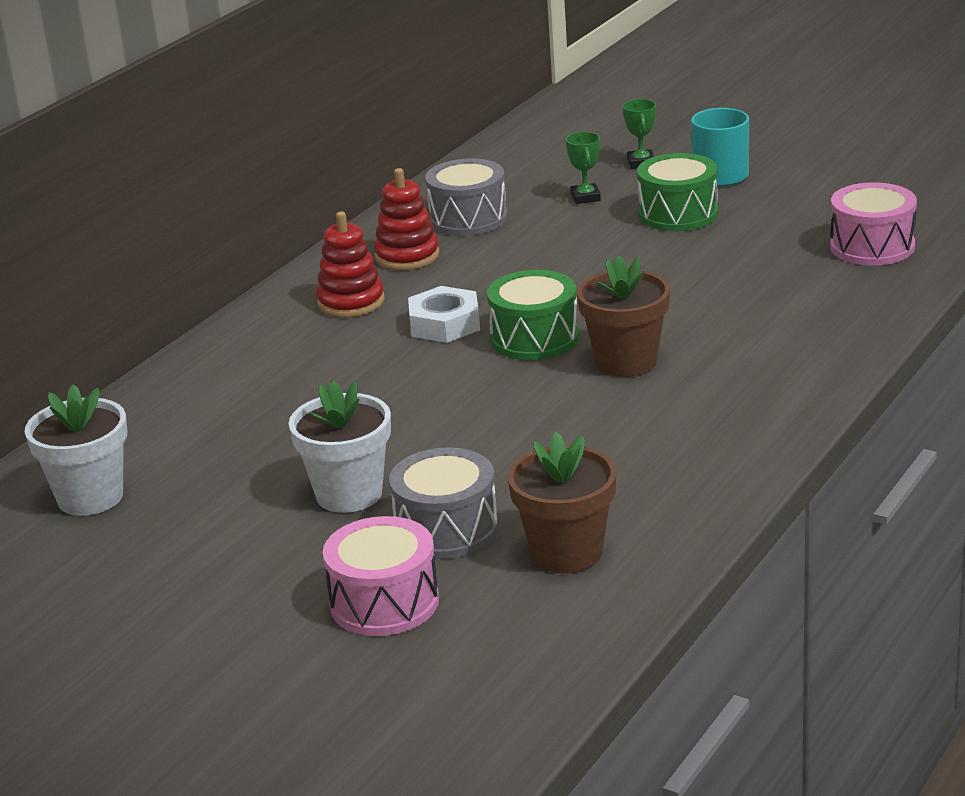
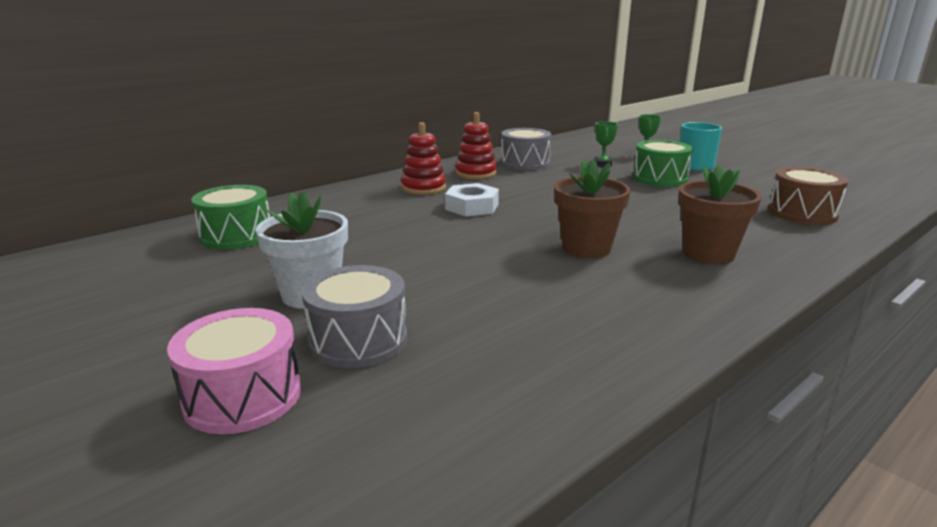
camera: 15 degrees right, 5 degrees down
(90, 497) = (144, 259): white flower pot -> none
(534, 338) = (526, 224): green drum -> green drum (236, 236)
(566, 553) = (446, 390): brown flower pot -> brown flower pot (708, 254)
(872, 247) = (802, 213): pink drum -> brown drum

